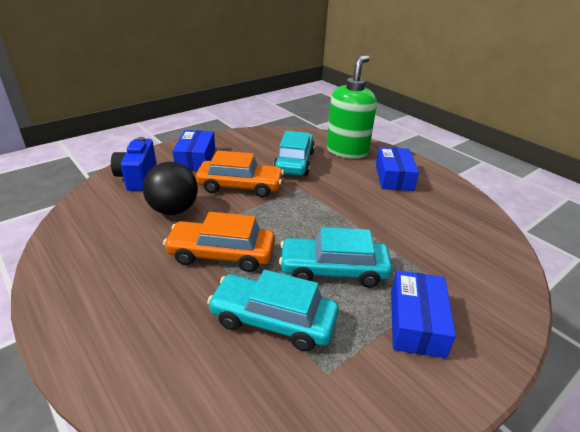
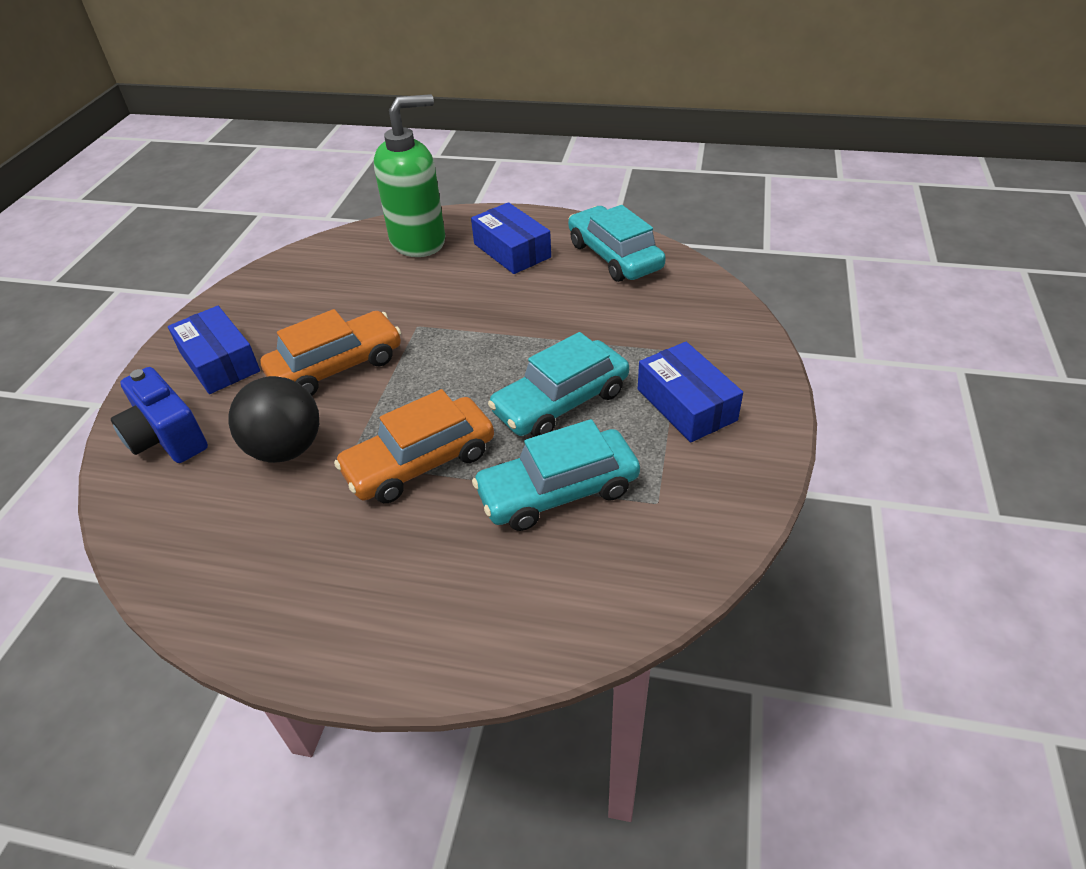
camera: 35 degrees left, 10 degrees up
(294, 162) = (368, 293): turquoise car -> turquoise car (614, 256)
(347, 151) = (419, 241): green soap dispenser -> green soap dispenser turned 75 degrees clockwise

